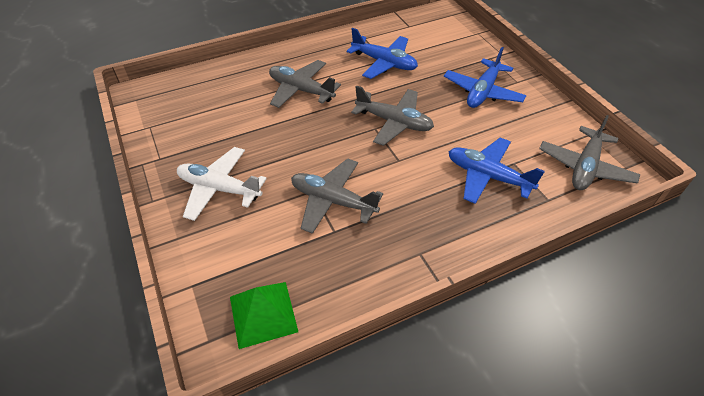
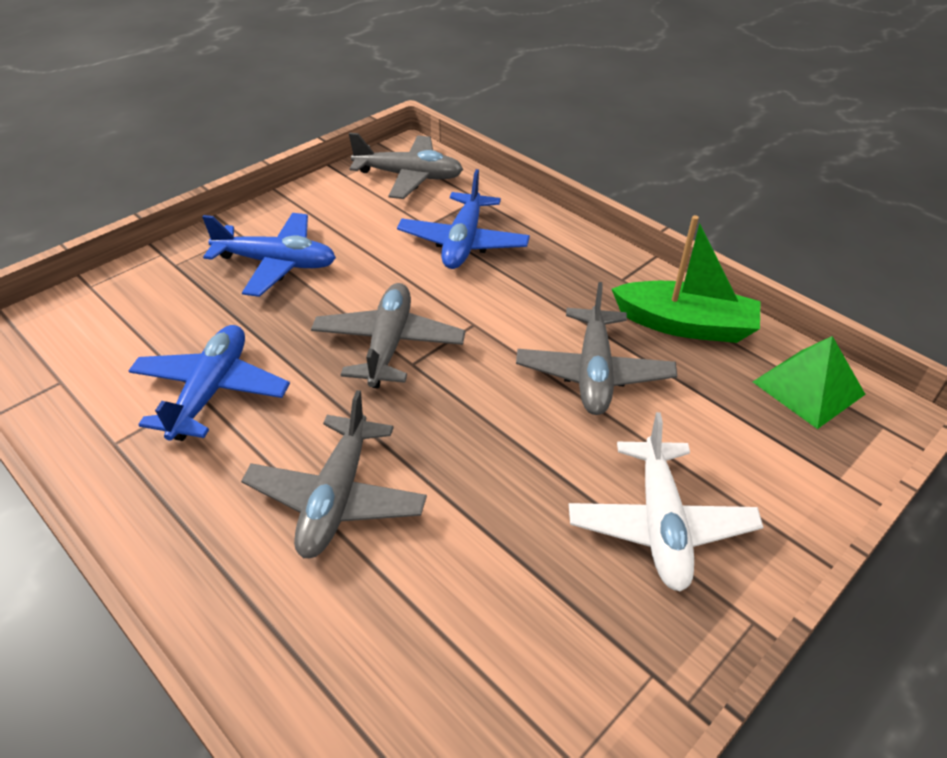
camera: 110 degrees left, 5 degrees down
(355, 269) = (685, 325): none -> green boat

